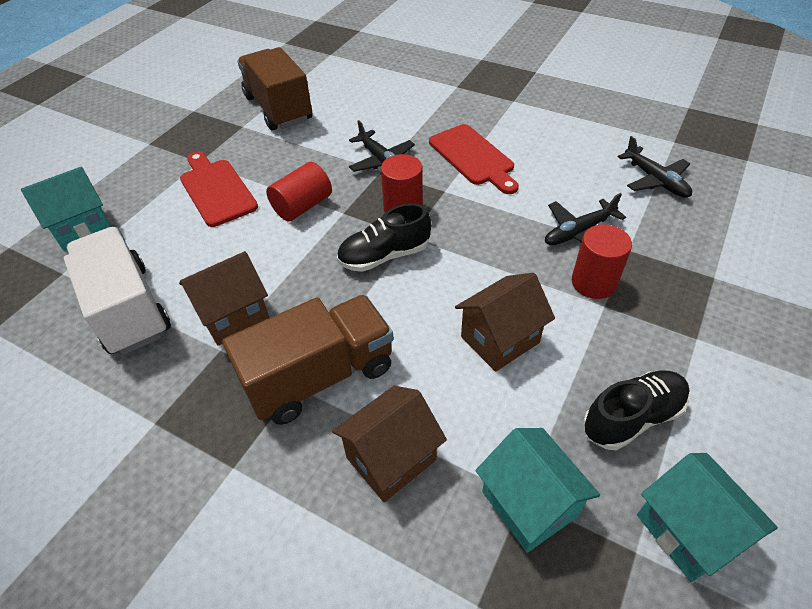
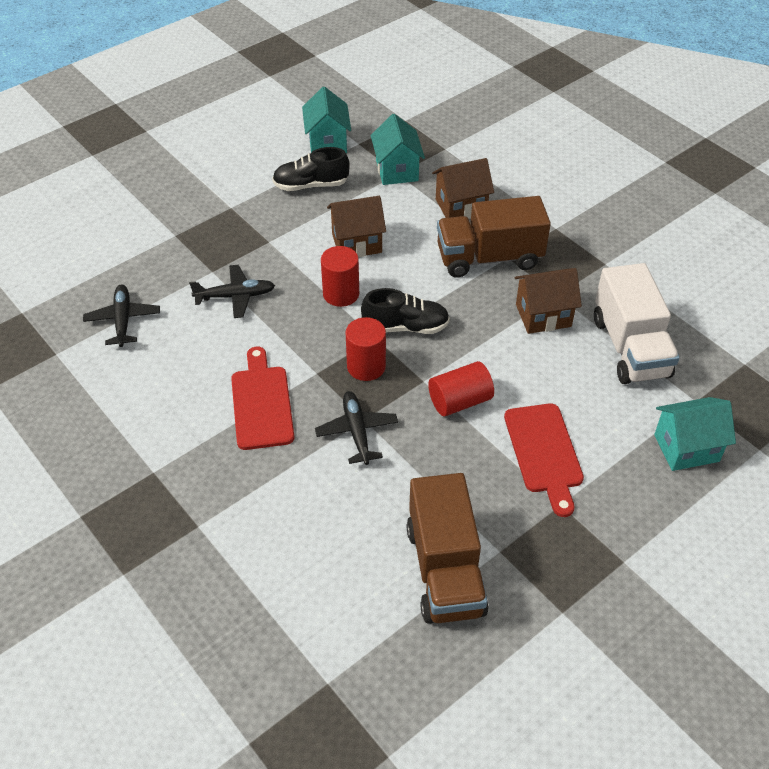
camera: 160 degrees left, 0 degrees up
(593, 282) = (261, 257): red cylinder -> red cylinder (341, 294)

